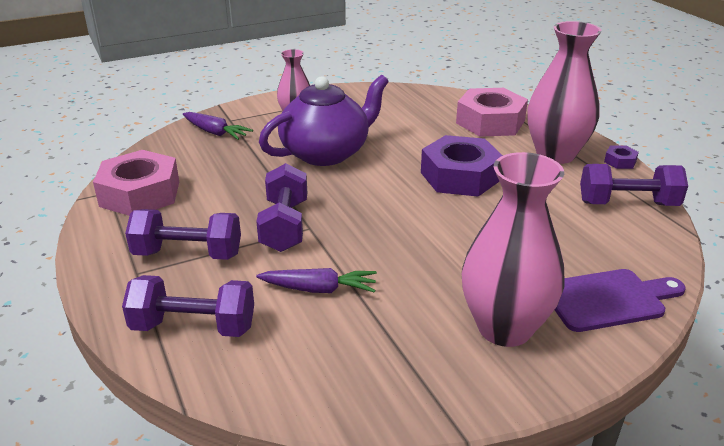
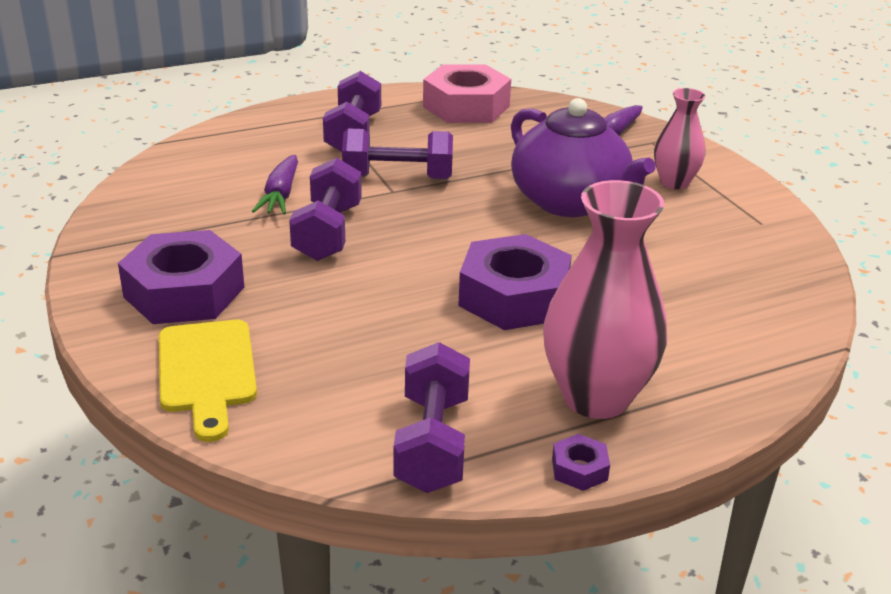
camera: 90 degrees right, 0 degrees up
(193, 327) = (244, 142): purple dumbbell -> purple dumbbell (328, 233)
(490, 122) = (708, 345): pink nut -> none
(504, 328) = (184, 292): pink vase -> purple nut
(608, 299) = (207, 372): purple cutting board -> yellow cutting board

